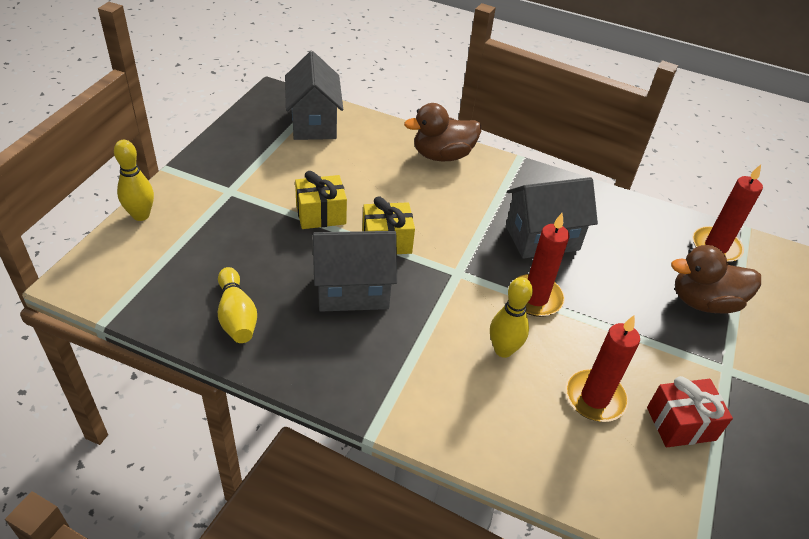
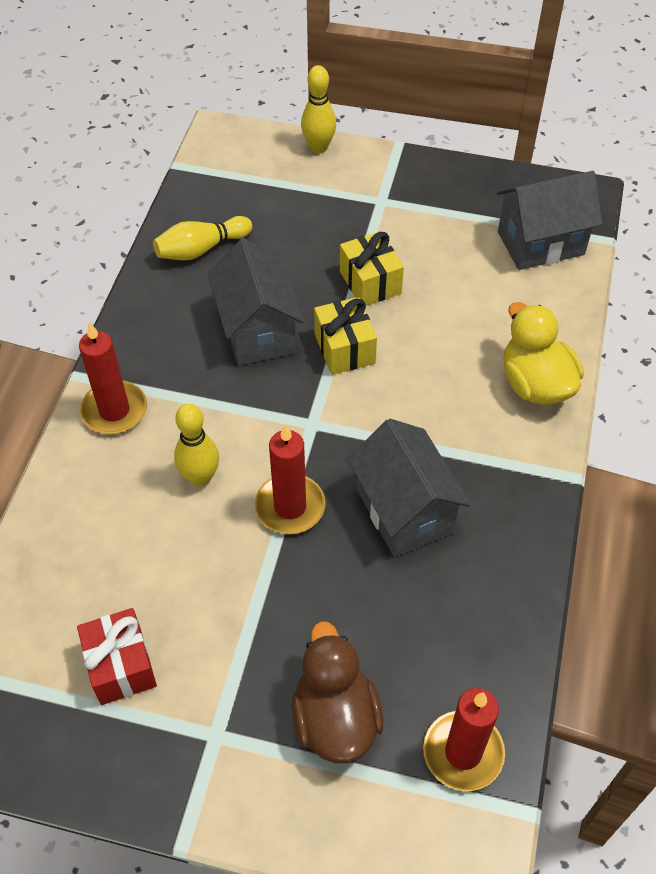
camera: 85 degrees right, 10 degrees up
(442, 155) = (535, 384): brown duck -> yellow duck
(594, 398) = (146, 572): red candle -> red candle (114, 410)

